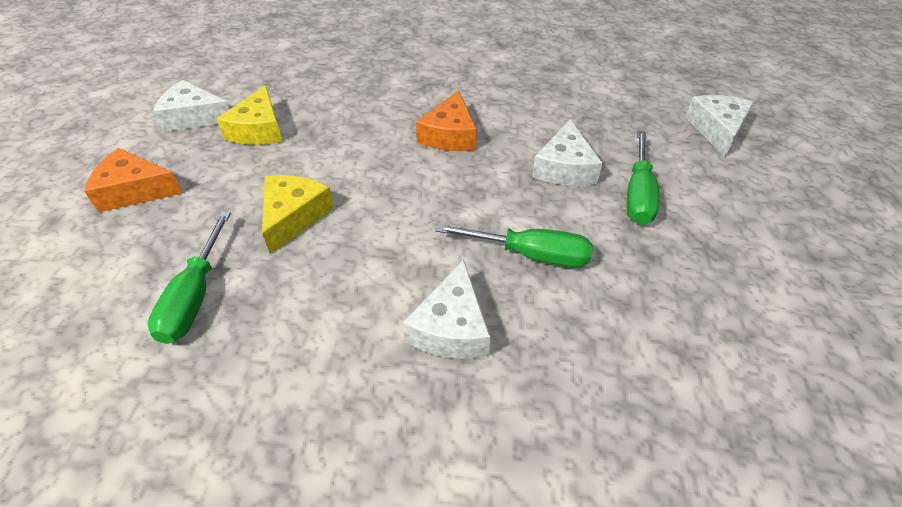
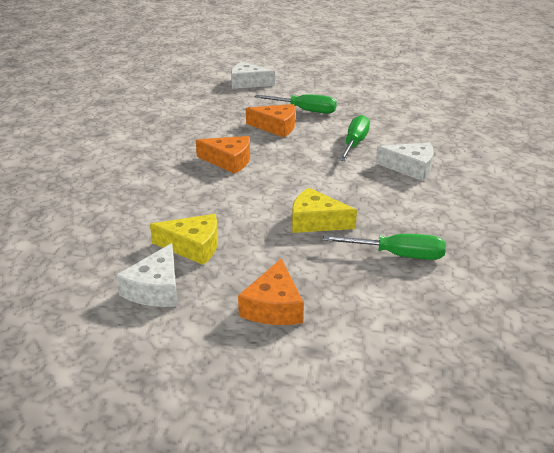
camera: 85 degrees left, 15 degrees down
(564, 168) = (276, 127): white cheese -> orange cheese

